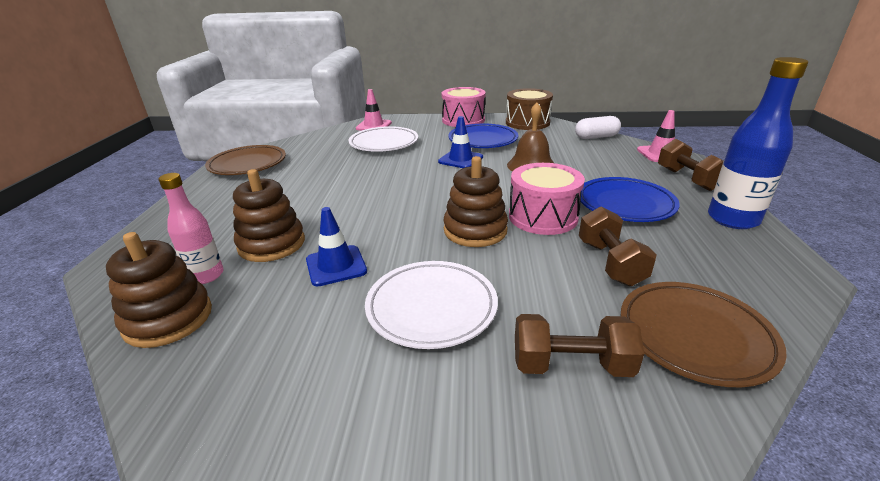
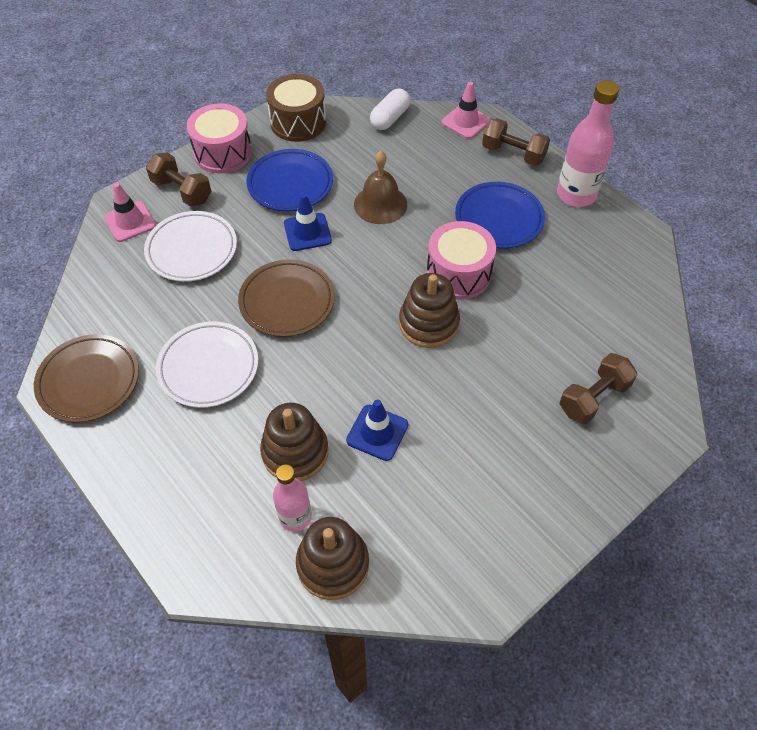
camera: 45 degrees left, 25 degrees up
(431, 307) = (484, 417): white plate -> white plate (208, 367)
(610, 263) = (543, 296): brown dumbbell -> brown dumbbell (182, 191)
(694, 336) = (629, 330): brown plate -> brown plate (287, 301)
(732, 219) = (576, 194): blue bottle -> pink bottle

